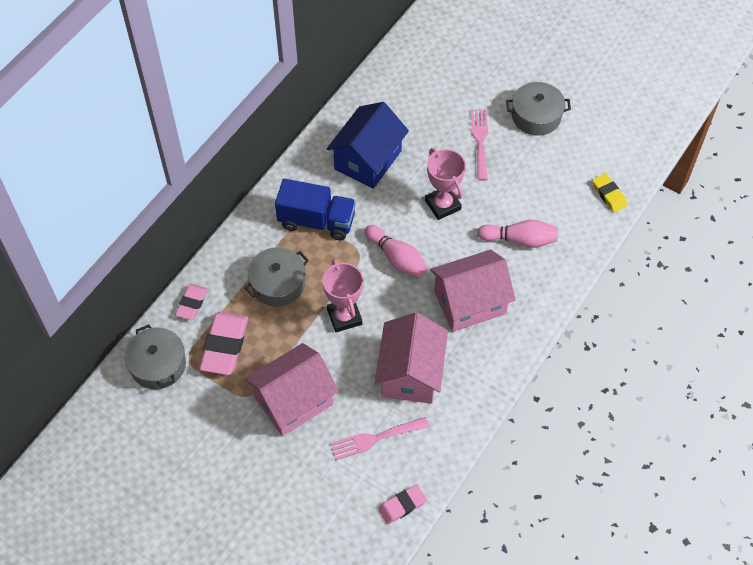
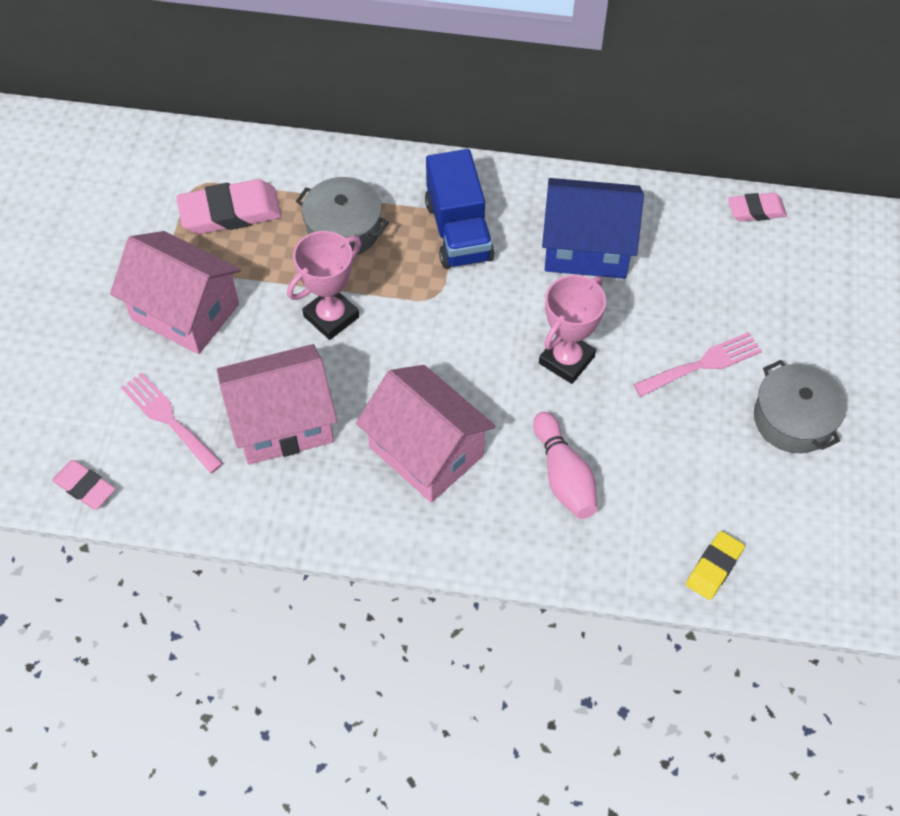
camera: 65 degrees right, 0 degrees up
(158, 365) = (175, 161): grey pot -> none
(192, 303) = (272, 157): pink eraser -> pink eraser (756, 210)
(397, 258) = (450, 339): pink bowling pin -> none

